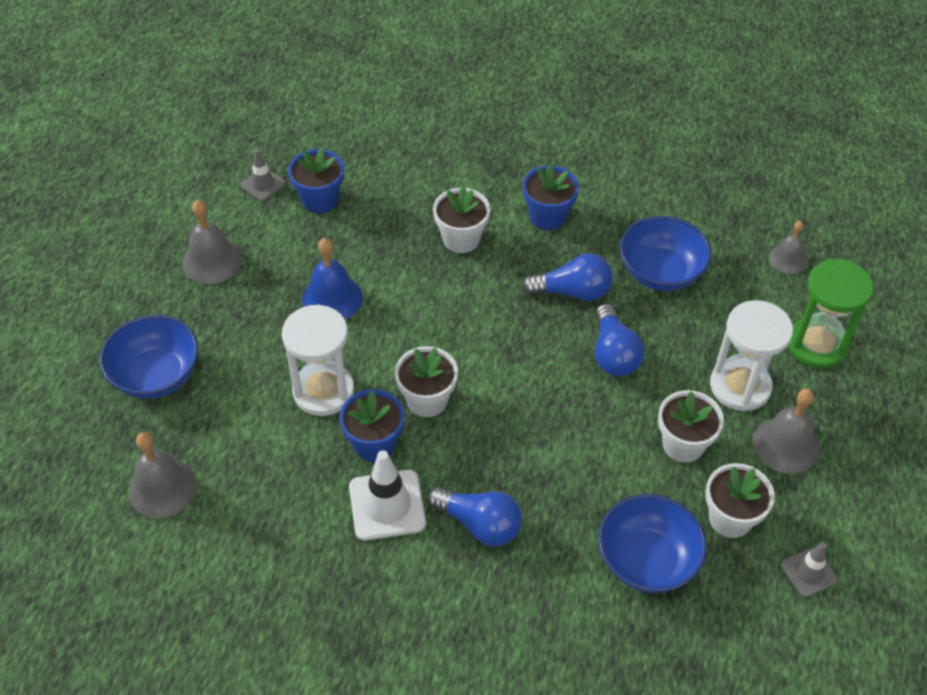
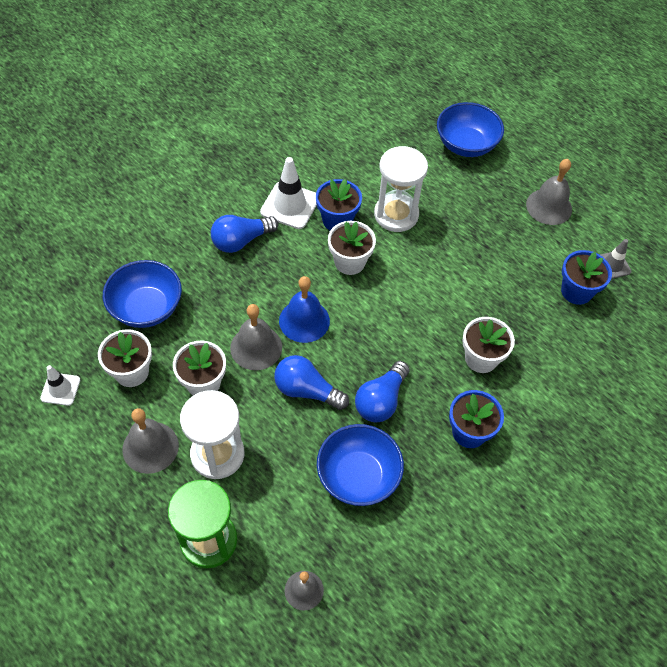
camera: 120 degrees right, 5 degrees up
(162, 488) = (380, 118): grey bell -> grey bell (256, 347)
(332, 298) = (472, 254): blue bell -> blue bell (304, 320)
(809, 572) = (60, 389): grey traffic cone -> white traffic cone

